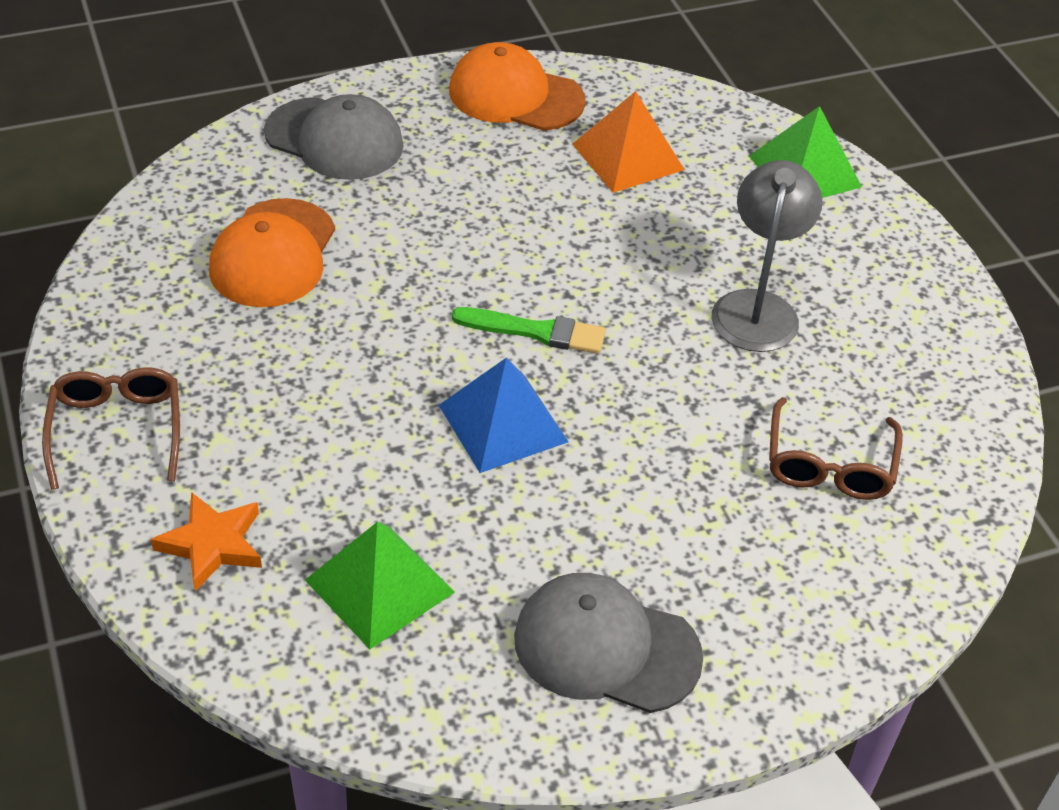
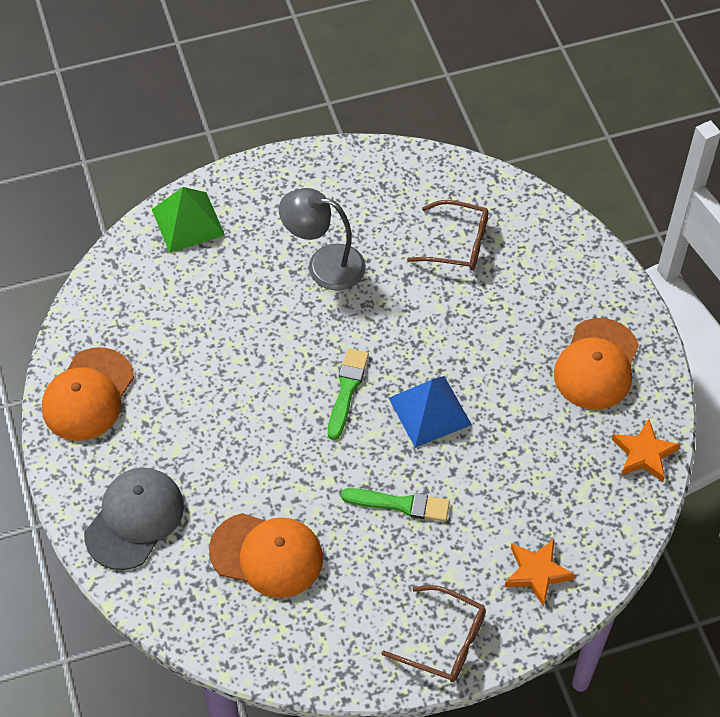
camera: 85 degrees left, 10 degrees up
(117, 431) = (444, 641): brown glasses -> brown glasses turned 150 degrees counterclockwise
(342, 387) = (400, 504): none -> green brush
(380, 586) = (562, 478): green pyramid -> none
(425, 707) = (644, 454): none -> orange star
(606, 647) = (596, 364): grey cap -> orange cap
(627, 156) = (166, 326): orange pyramid -> none

